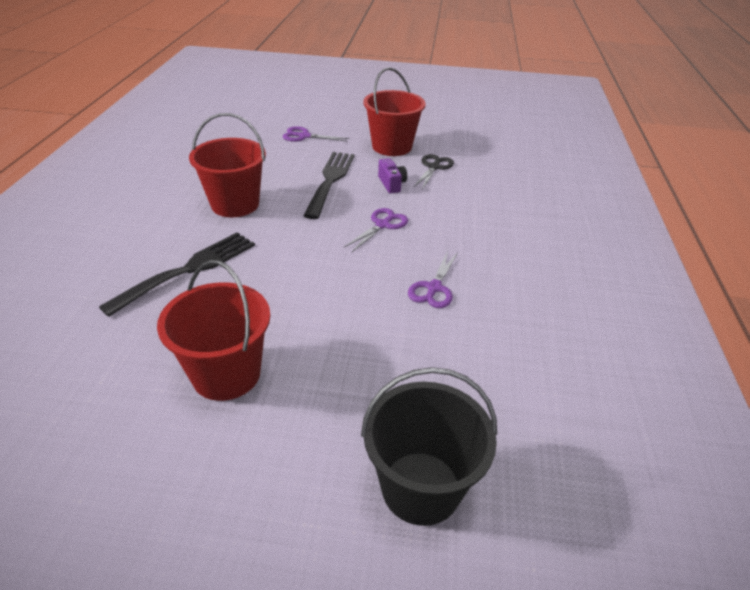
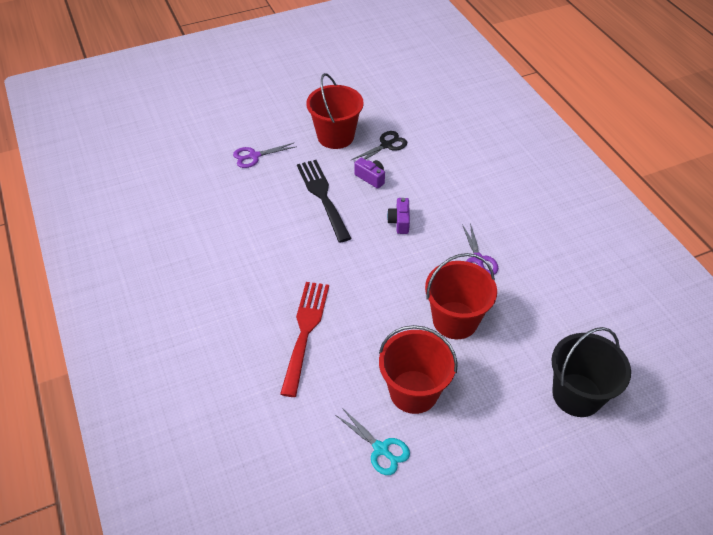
camera: 30 degrees left, 10 degrees up
(125, 411) = (381, 449): none -> turquoise scissors
(188, 270) = (305, 331): black fork -> red fork
(235, 204) = (274, 256): red bucket -> red bucket (455, 320)
(382, 225) = (399, 222): purple scissors -> purple camera
(434, 167) = (386, 145): black scissors -> black scissors turned 60 degrees clockwise

